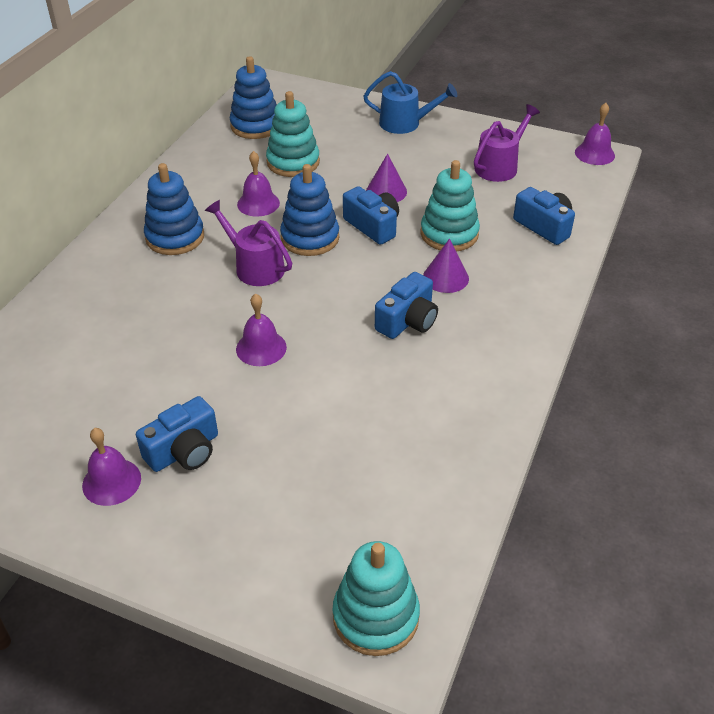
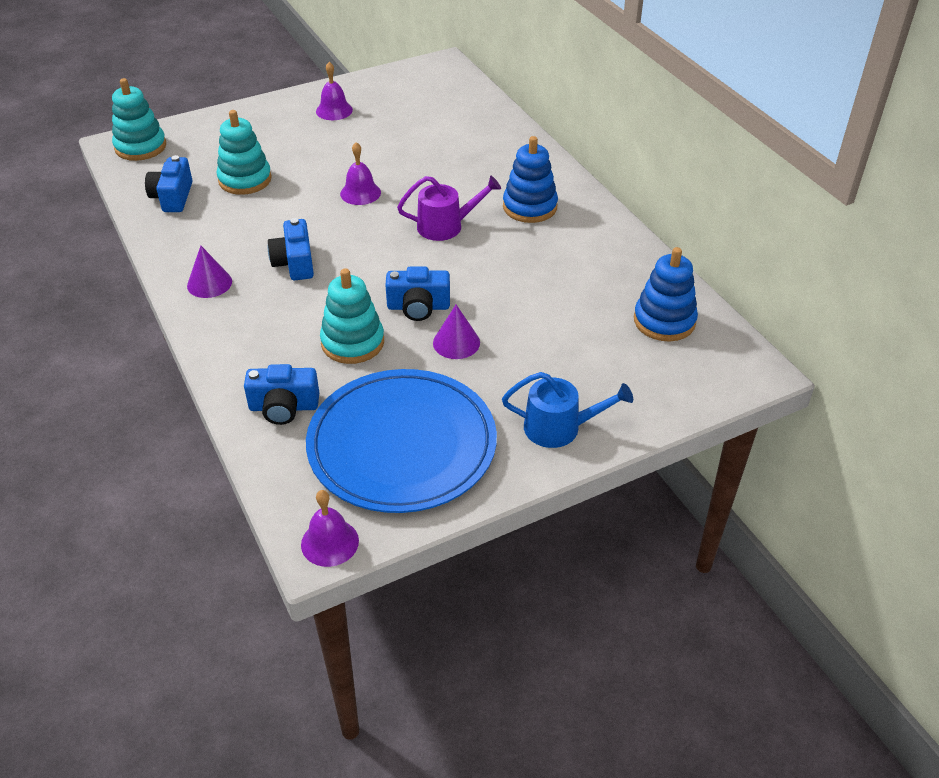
camera: 130 degrees right, 0 degrees up
(184, 451) = (320, 136): blue camera -> blue camera (172, 197)
(258, 203) = (527, 263): purple bell -> none
(293, 162) = (569, 312): turquoise stacking toy -> turquoise stacking toy (245, 180)
(310, 238) = (446, 267): blue stacking toy -> none
(405, 123) = (559, 428): blue watering can -> blue watering can turned 135 degrees counterclockwise
(445, 277) = (308, 307): purple cone -> purple cone (209, 283)
(499, 166) = (402, 445): purple watering can -> blue plate

